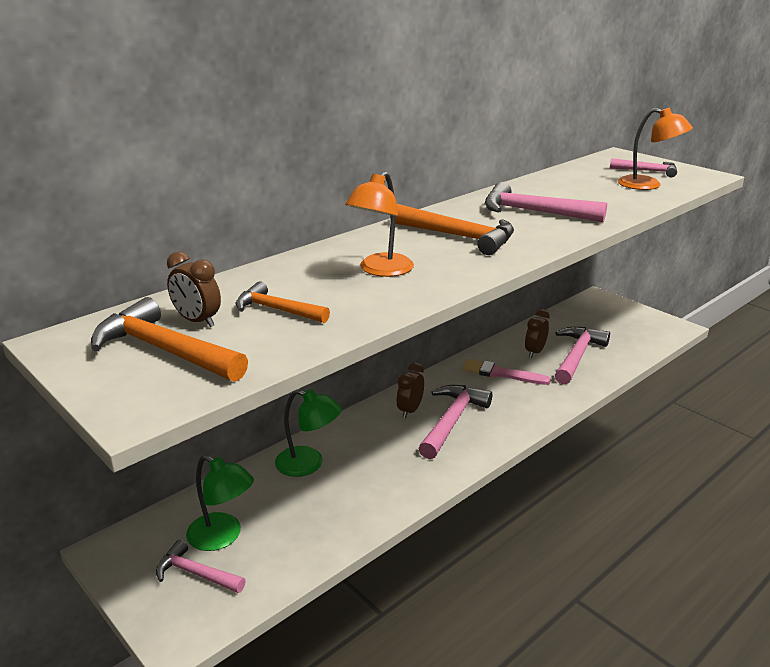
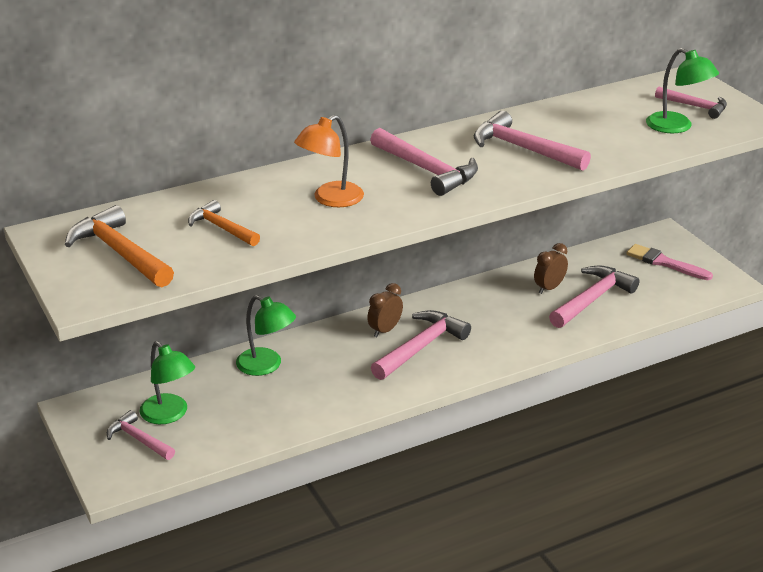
camera: 15 degrees right, 5 degrees up
(197, 321) = (154, 230): brown clock -> none
(459, 236) = (427, 170): orange hammer -> pink hammer
(500, 373) = (498, 306): pink brush -> pink brush (664, 263)
(648, 185) = (677, 127): orange lamp -> green lamp

